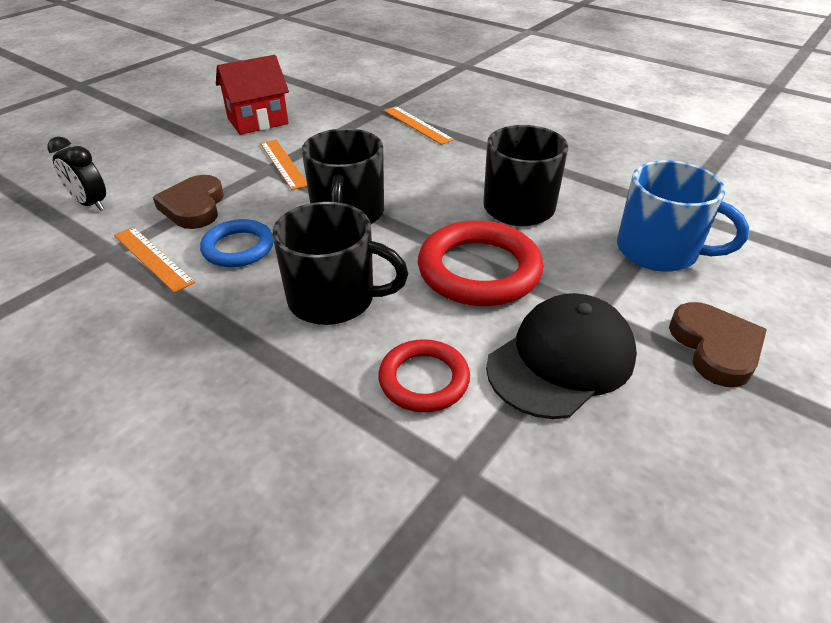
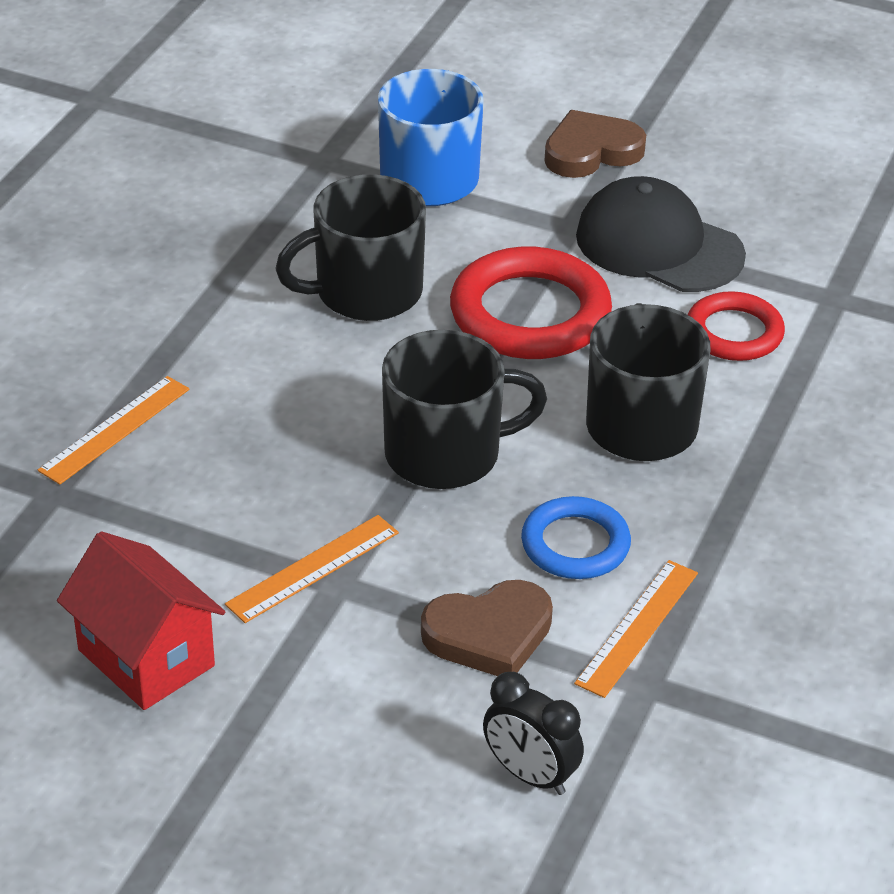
camera: 105 degrees left, 0 degrees up
(90, 204) = (530, 775): black clock -> black clock turned 105 degrees clockwise

